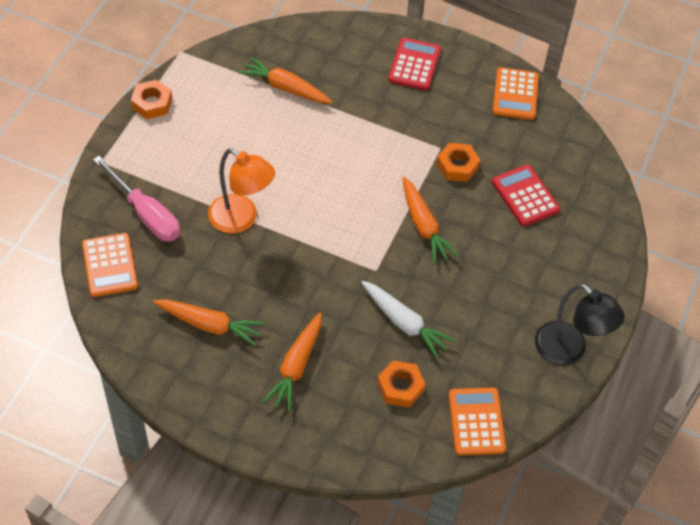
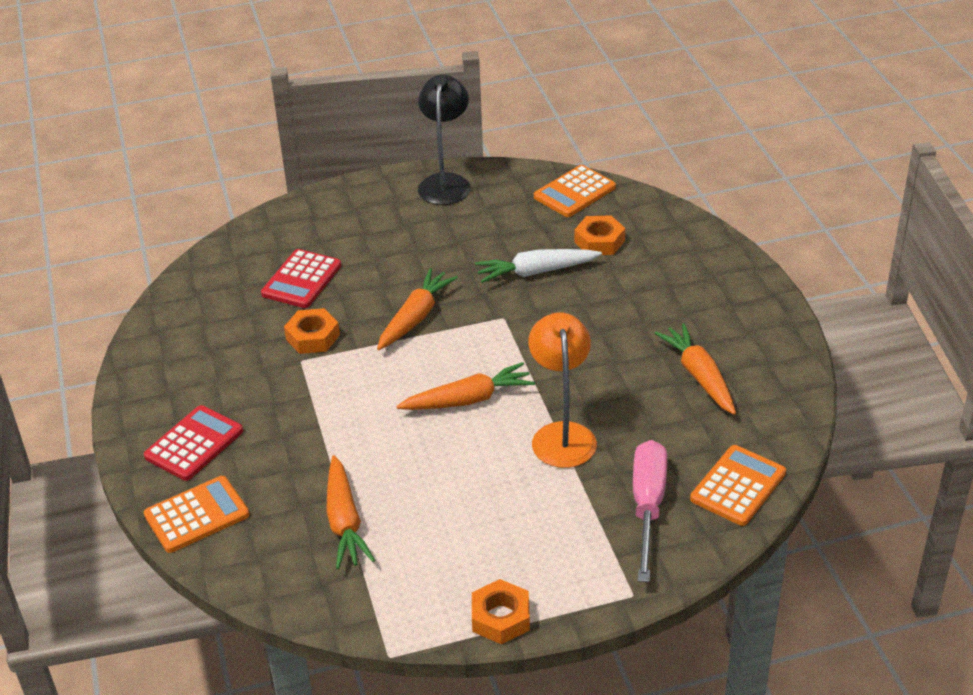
camera: 125 degrees left, 15 degrees down
(296, 366) = (663, 303): orange carrot -> orange carrot (468, 399)
(404, 323) = (536, 272): white carrot -> white carrot turned 105 degrees counterclockwise
(414, 65) = (194, 444): red calculator -> red calculator turned 150 degrees clockwise
(515, 94) = (164, 351): orange calculator -> orange calculator (197, 515)

